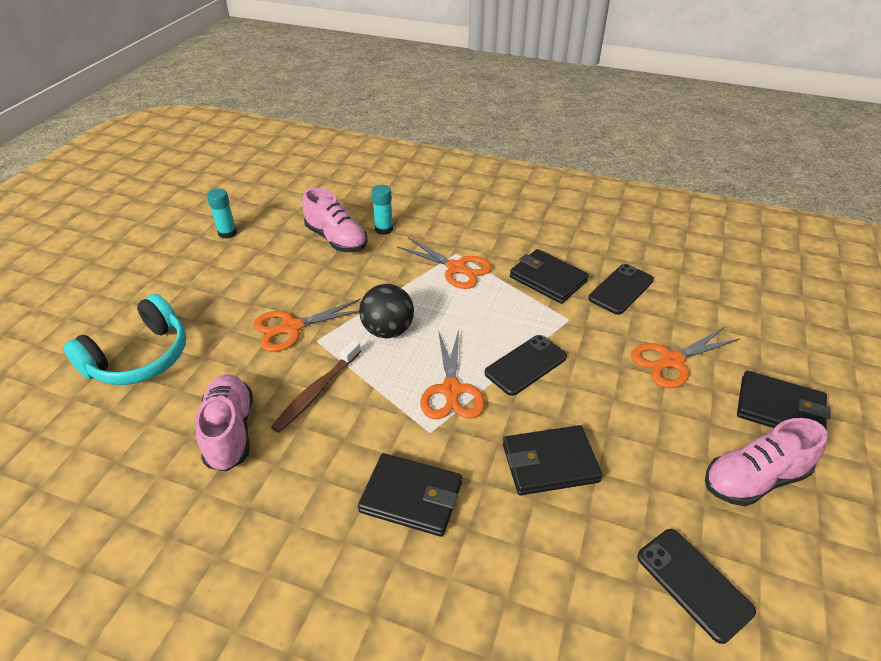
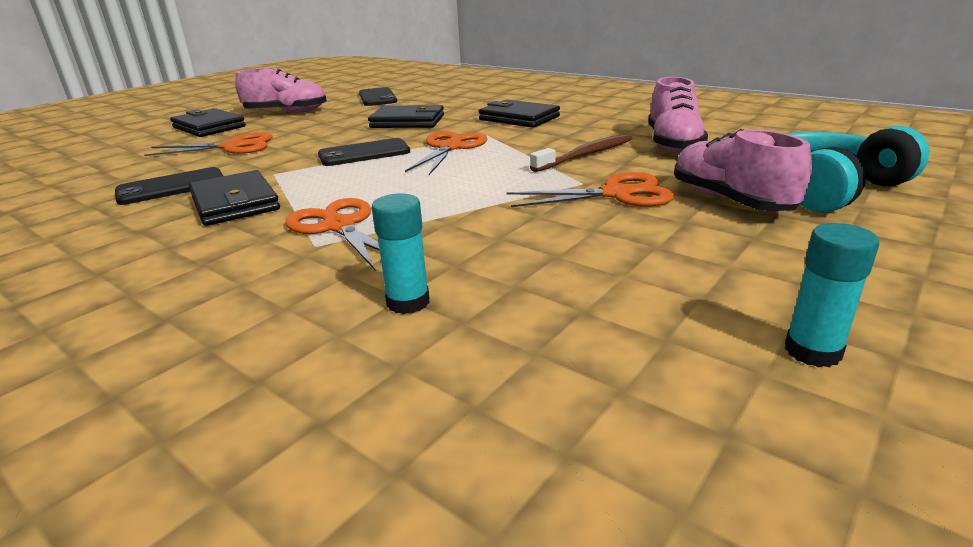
camera: 160 degrees left, 15 degrees down
(336, 239) = (522, 295): pink shoe -> pink shoe (730, 200)
(388, 330) = (488, 182): black ball -> none

